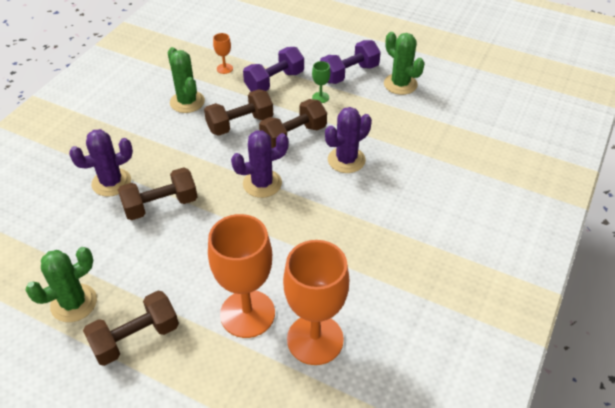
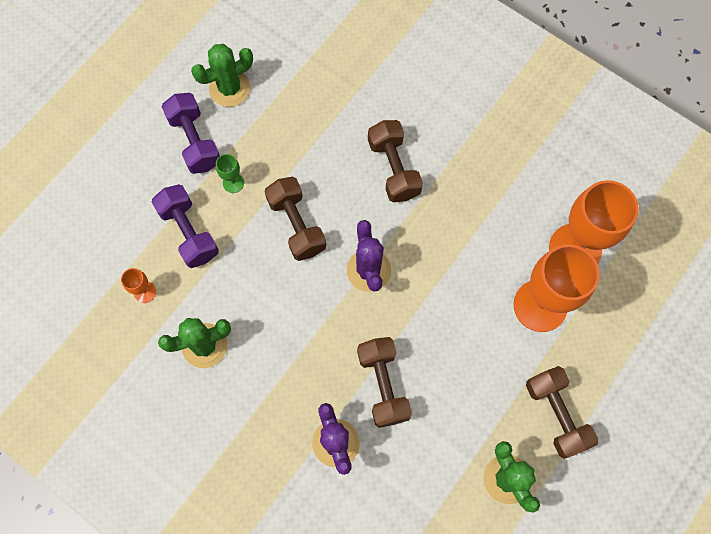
camera: 80 degrees left, 25 degrees up
(240, 124) = (262, 284): brown dumbbell -> brown dumbbell (393, 168)
(346, 160) = (348, 175): purple cactus -> none

